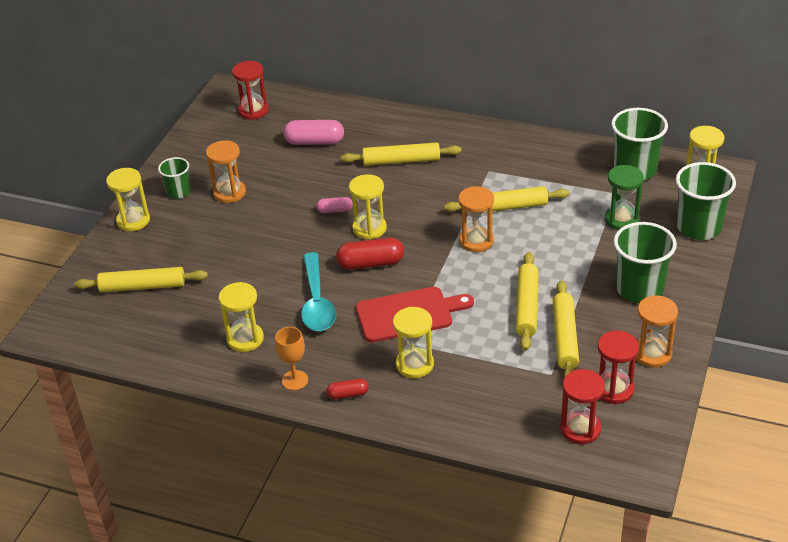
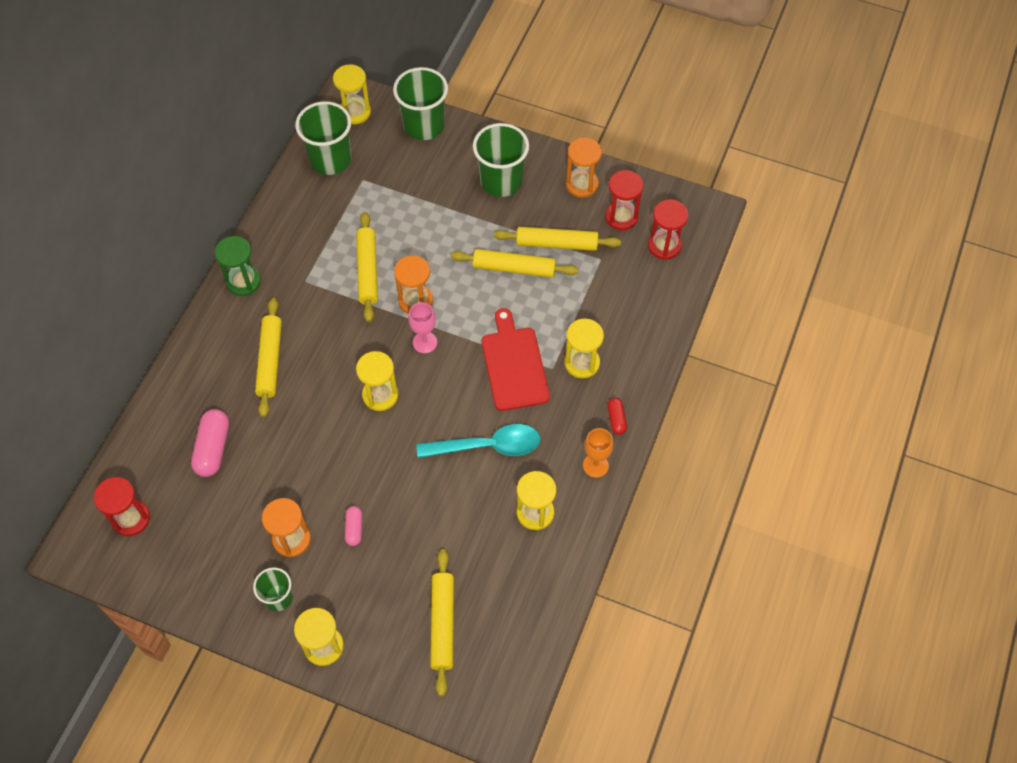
camera: 90 degrees left, 20 degrees up
(335, 210) = (344, 428): pink capsule -> pink capsule (354, 528)
(371, 263) = (436, 395): red capsule -> none
(429, 251) = (425, 342): none -> pink goblet
(621, 219) = (403, 180): green hourglass -> green hourglass (243, 282)

